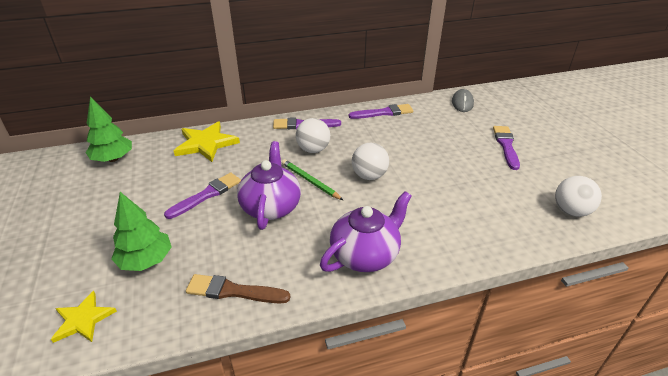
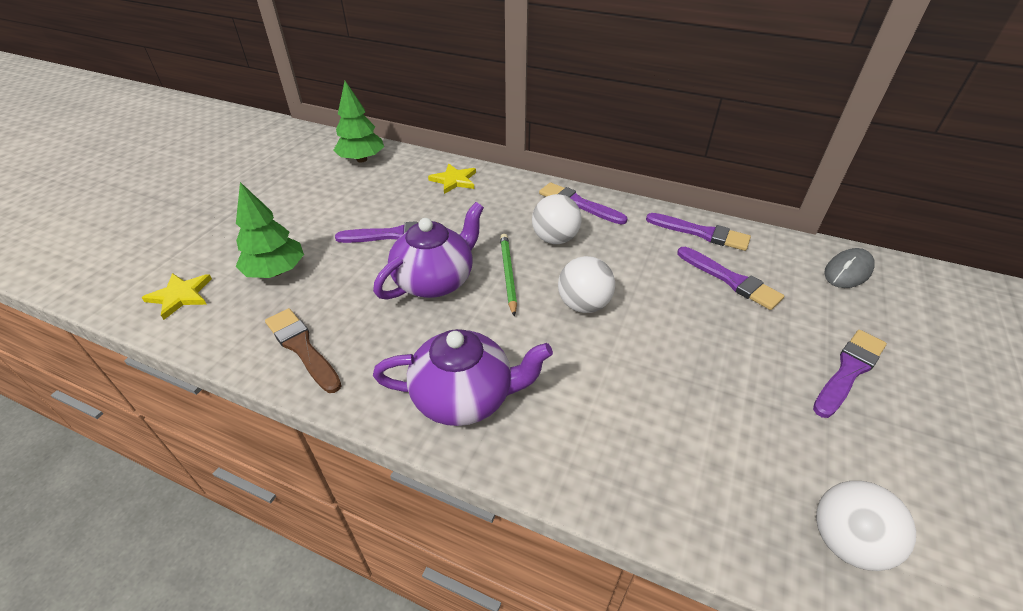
camera: 40 degrees right, 5 degrees up
(206, 144) = (454, 180): yellow star -> yellow star, size x0.62
(421, 129) = (731, 280): none -> purple brush

